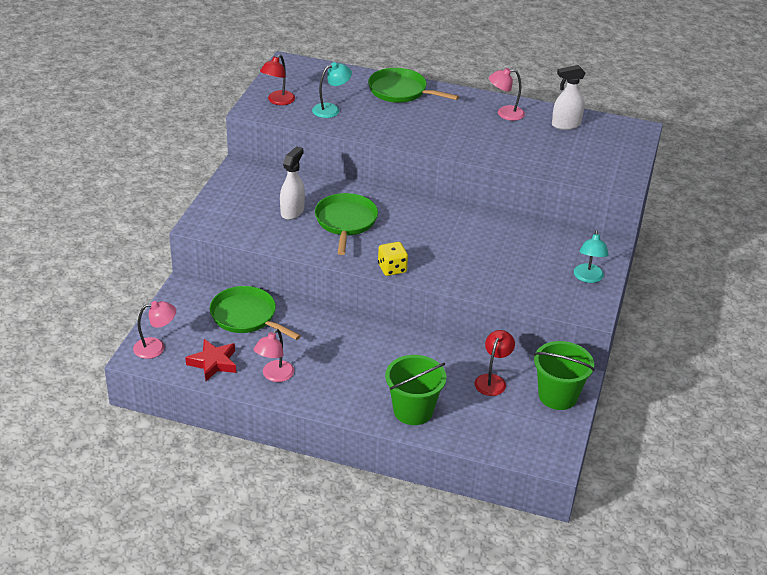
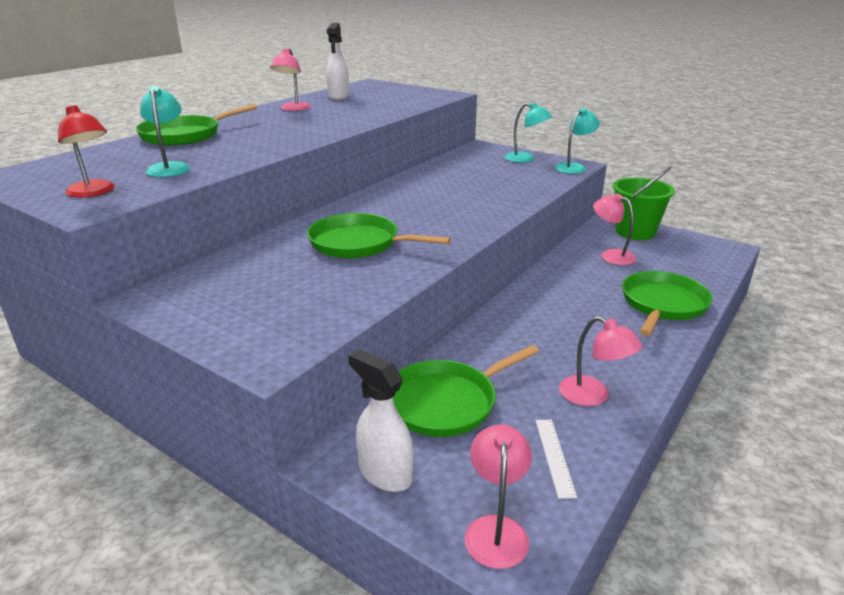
camera: 70 degrees left, 10 degrees down
(213, 363) = (554, 456): red star -> white ruler
(292, 211) = (304, 274): white spray bottle -> white spray bottle (385, 473)
(392, 268) = (473, 231): yellow dice -> none
(413, 410) = (662, 304): green bucket -> green pan
(492, 380) = (611, 255): red lamp -> pink lamp
(582, 310) = (574, 167): none -> turquoise lamp

